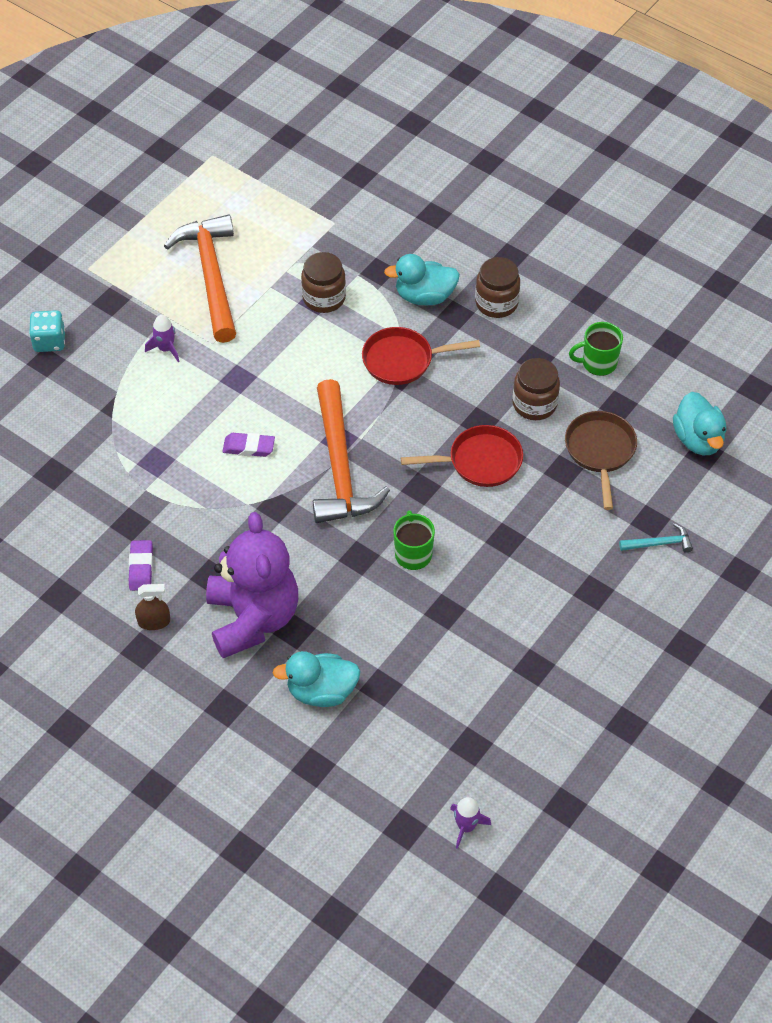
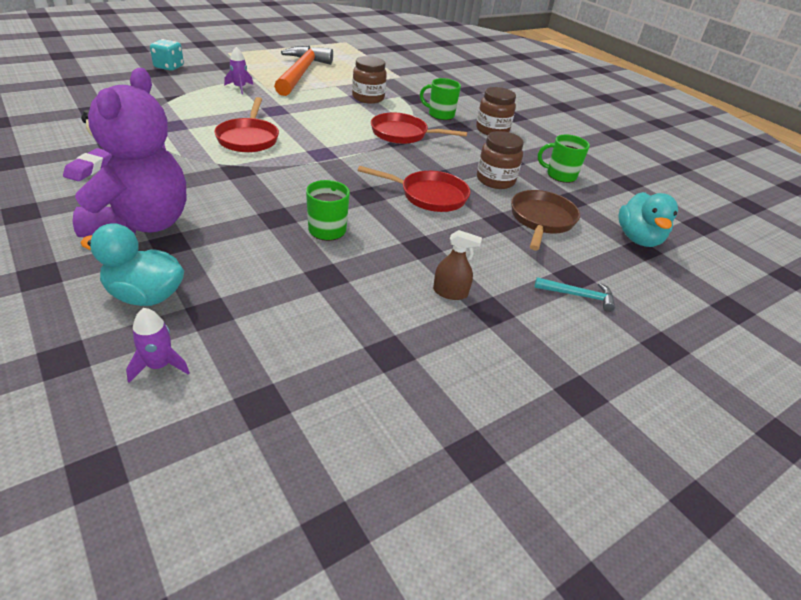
camera: 15 degrees right, 15 degrees down
(154, 622) = (56, 199): brown spray bottle -> brown spray bottle (450, 292)
(248, 447) = (248, 138): purple eraser -> red pan
(339, 467) = (309, 166): orange hammer -> none
(424, 296) = (440, 115): turquoise duck -> green mug
(466, 826) = (178, 504): purple rocket -> purple rocket (159, 366)

